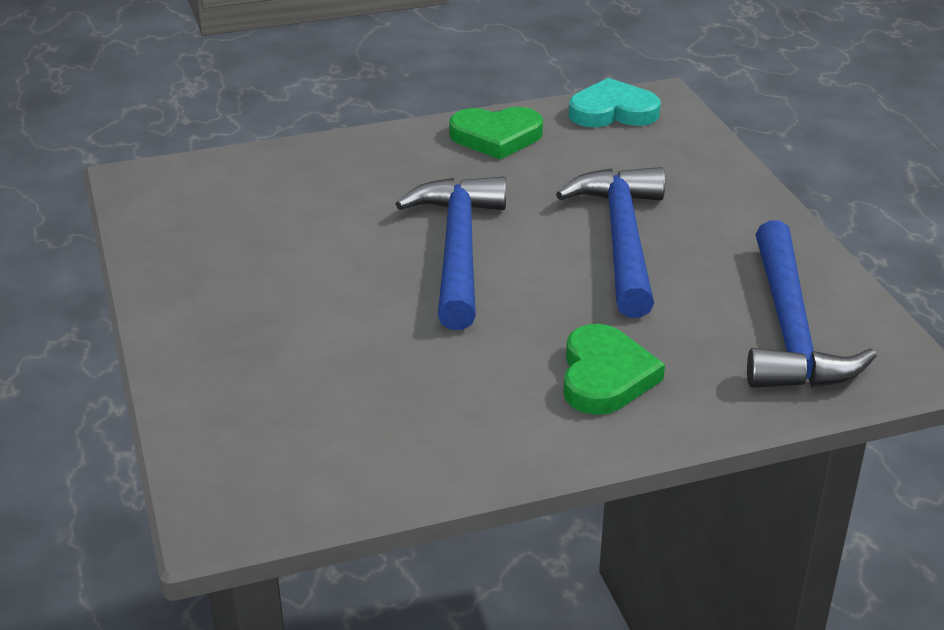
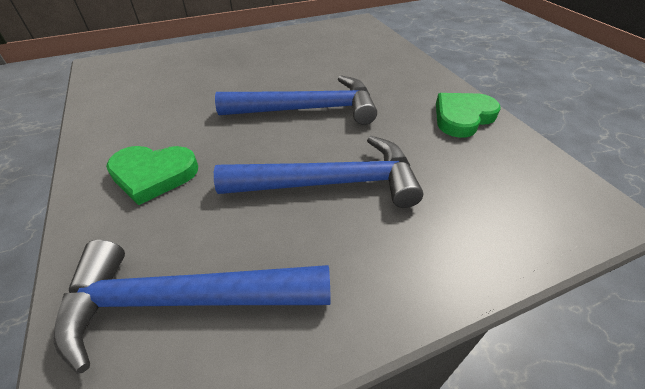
camera: 85 degrees right, 10 degrees up
(496, 137) = (462, 117): green heart -> green heart turned 60 degrees clockwise
(613, 111) = (550, 177): turquoise heart -> none

